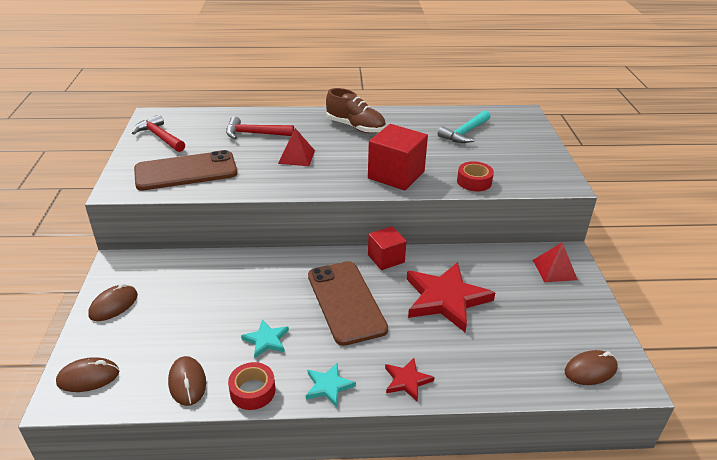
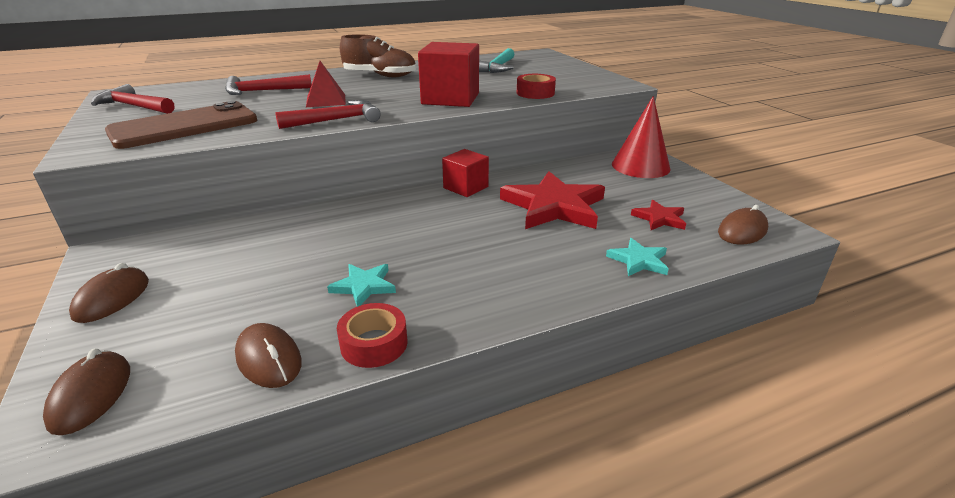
camera: 20 degrees left, 5 degrees down
(88, 377) = (91, 395): brown mouse -> brown mouse turned 60 degrees counterclockwise
(293, 187) = (336, 120): none -> red hammer
(328, 386) = (475, 312): turquoise star -> turquoise star (638, 260)
(346, 302) = (444, 230): brown phone -> none
(407, 380) = (566, 284): red star -> red star (659, 218)
(554, 269) = (640, 166): red pyramid -> red cone

